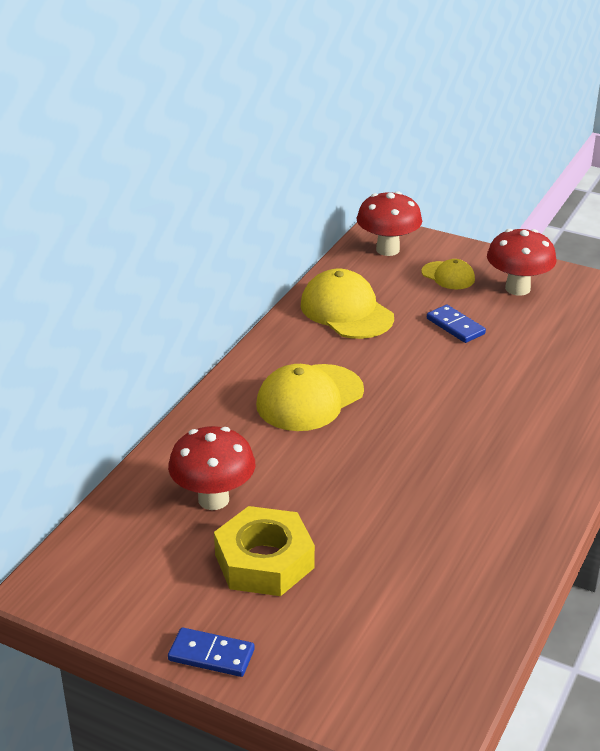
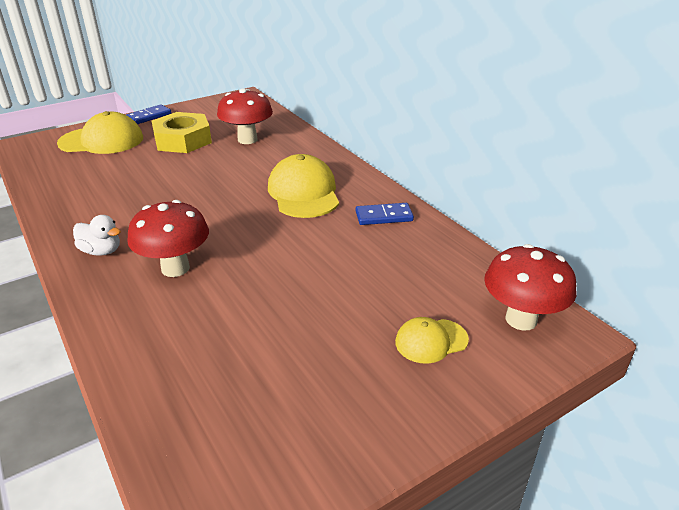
camera: 120 degrees right, 0 degrees up
(346, 311) = (409, 247): yellow cap -> yellow cap (102, 141)
(455, 326) = (328, 300): blue domino -> blue domino (384, 216)
(517, 289) = (361, 387): red mushroom -> red mushroom (175, 268)
(537, 474) = (101, 251): none -> white duck

